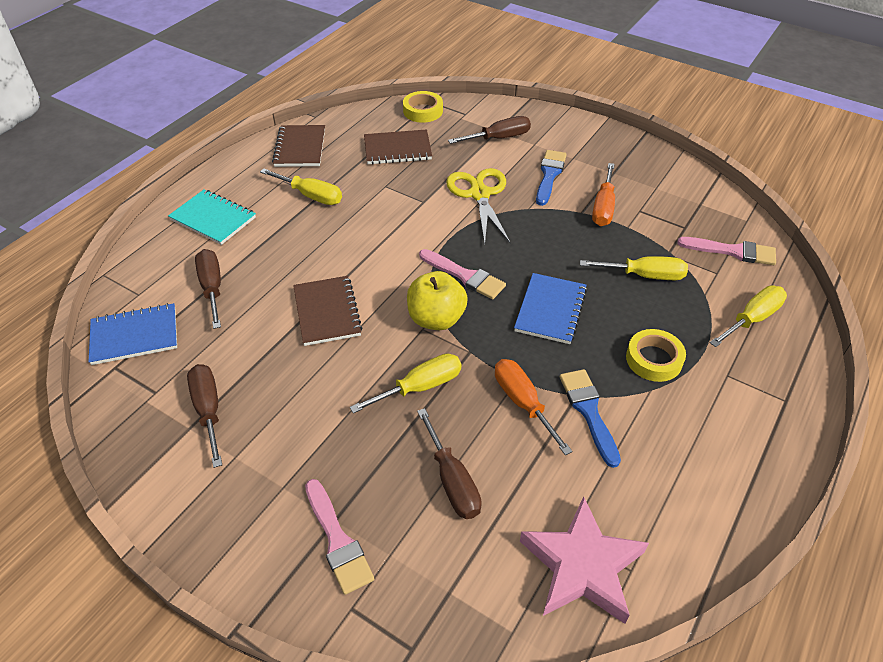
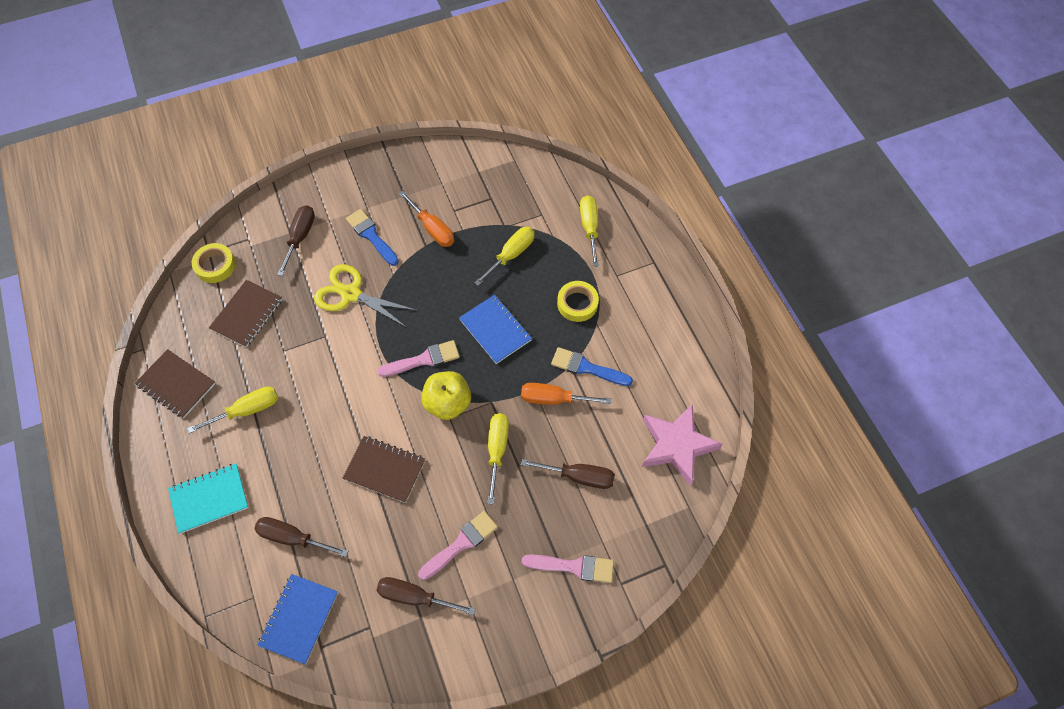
camera: 55 degrees left, 15 degrees up
(732, 251) = (532, 191): pink brush -> pink brush (461, 544)

